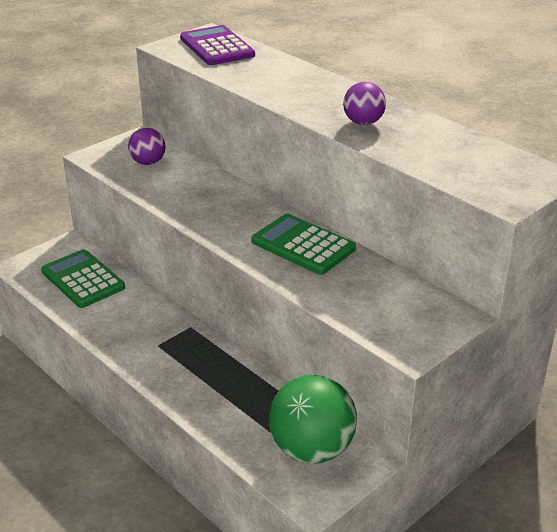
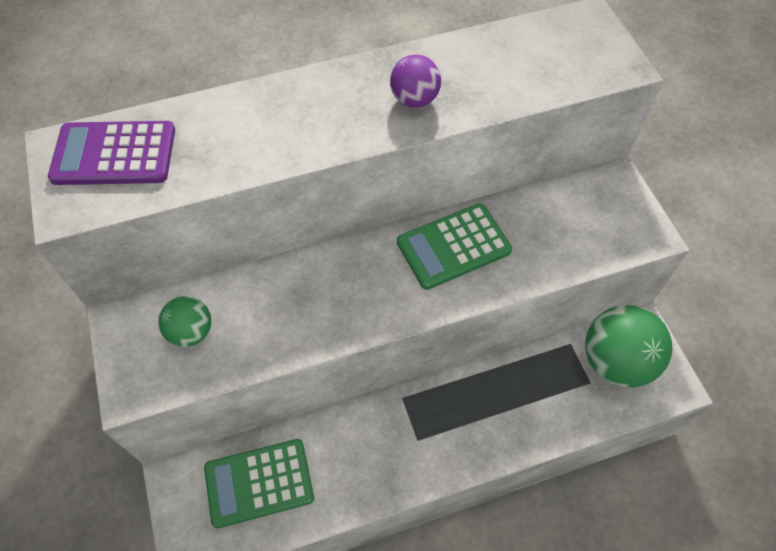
camera: 65 degrees left, 25 degrees up
(148, 162) = (191, 332): purple ball -> green ball

